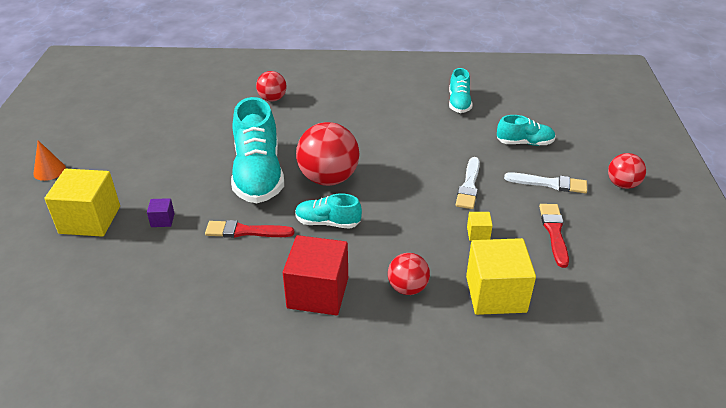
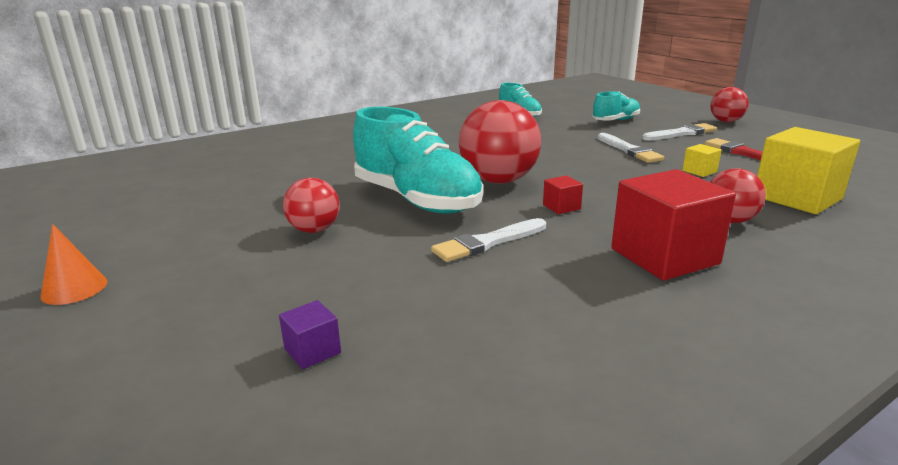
camera: 35 degrees left, 15 degrees down
(90, 220) = (237, 311): yellow cube -> none
(162, 220) = (359, 271): purple cube -> purple cube (312, 351)
(245, 231) = (487, 242): red brush -> white brush
(272, 99) = (330, 151): red ball -> red ball (314, 230)
(327, 222) = (561, 207): turquoise shoe -> red cube

